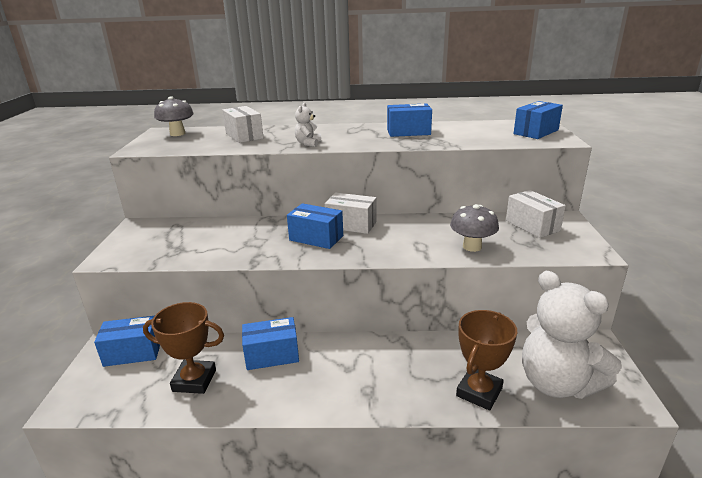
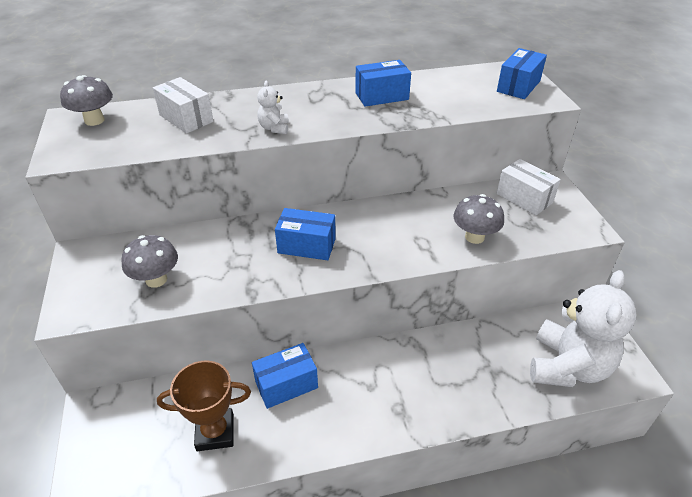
camera: 15 degrees left, 15 degrees up
(133, 352) = (128, 410): blue box -> none
(183, 246) = (156, 279): none -> grey mushroom
(351, 225) = (338, 220): white box -> none
(479, 392) = (502, 390): brown trophy -> none
(557, 383) = (567, 366): white teddy bear -> white teddy bear turned 105 degrees counterclockwise

